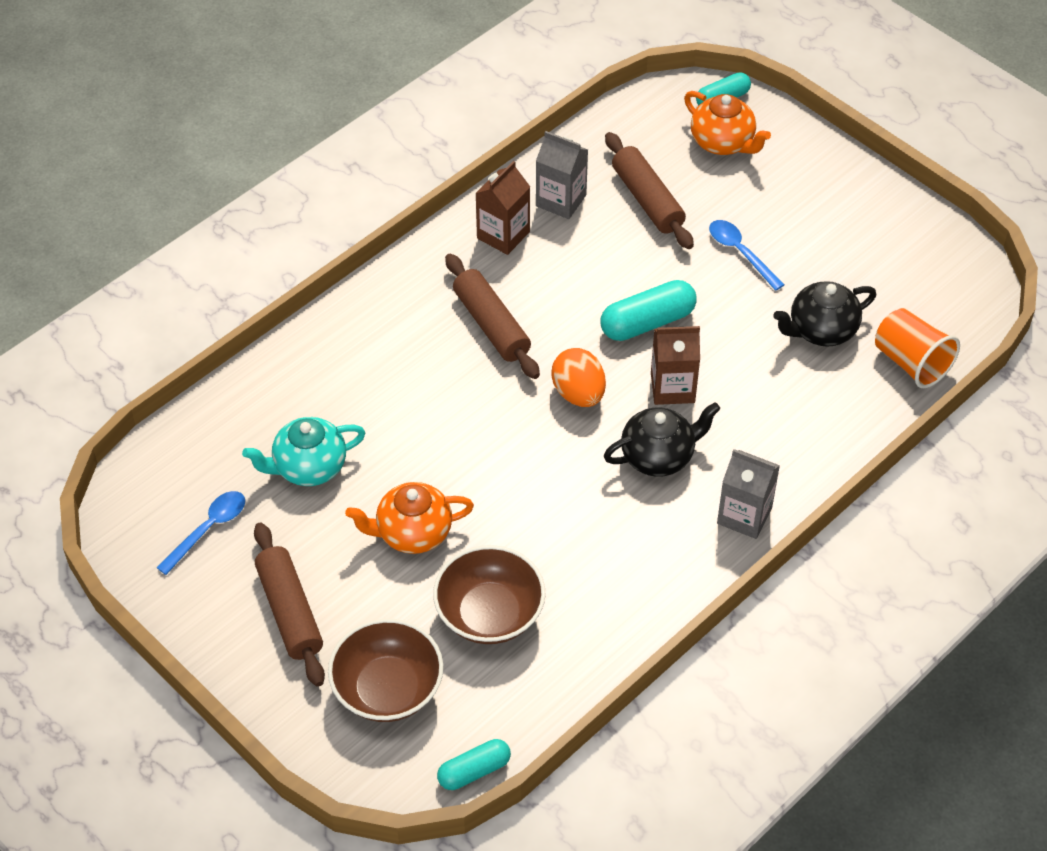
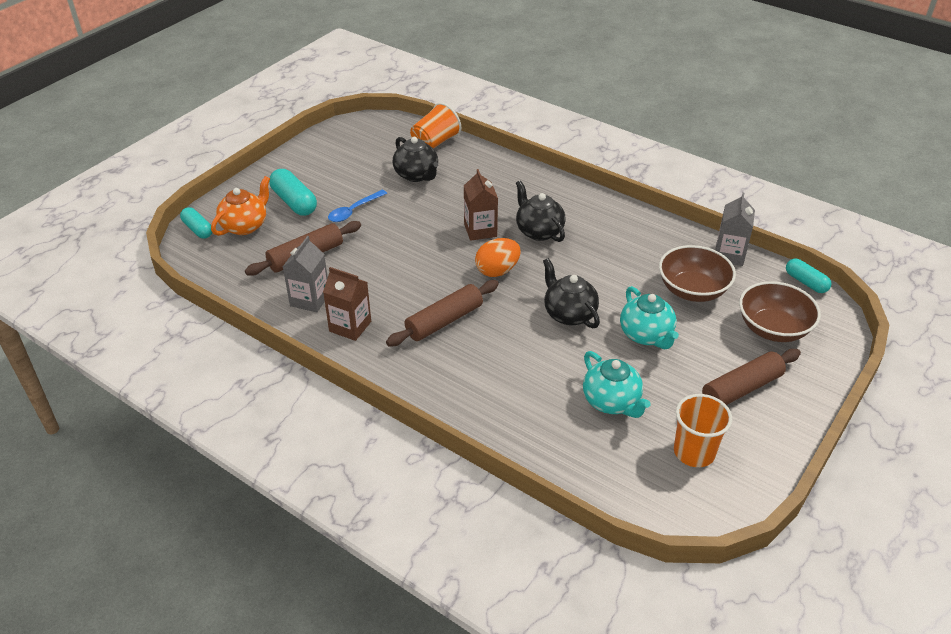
camera: 100 degrees left, 10 degrees down
(208, 529) = (694, 452): blue spoon -> orange cup
(412, 533) = (646, 335): orange teapot -> turquoise teapot
(474, 456) = (569, 314): none -> black teapot
(647, 322) = (425, 246): turquoise capsule -> turquoise capsule (294, 202)
(744, 515) = (571, 195): grey carton -> grey carton (729, 255)

